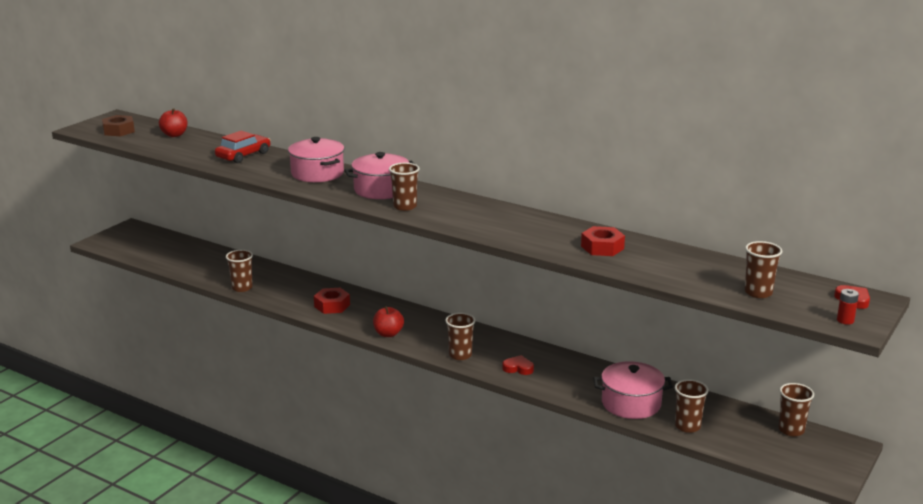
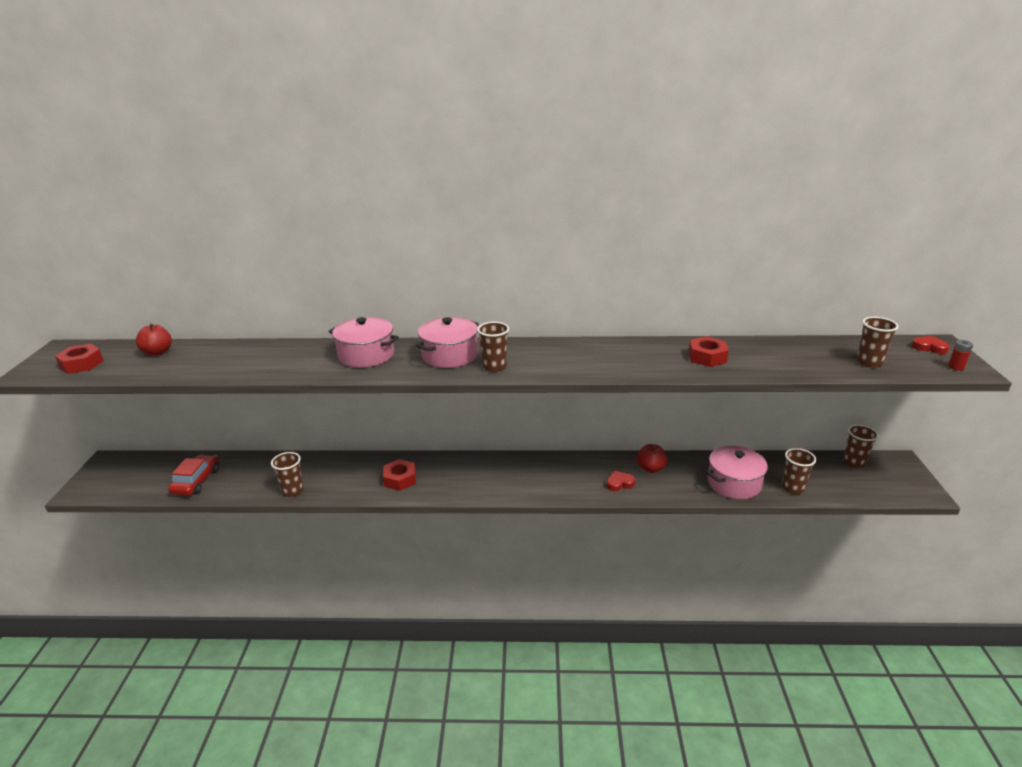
camera: 30 degrees left, 5 degrees up
(119, 131) = (81, 364): brown nut -> red nut
(243, 155) = (264, 356): red car -> red car (196, 481)
(388, 334) = (480, 490): red apple -> red apple (650, 468)
(460, 355) = (562, 489): brown cup -> none

